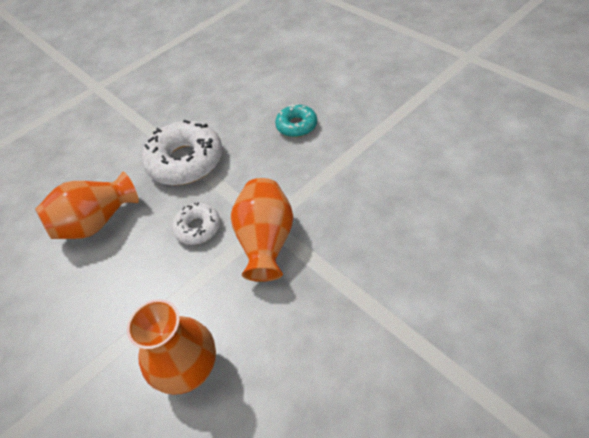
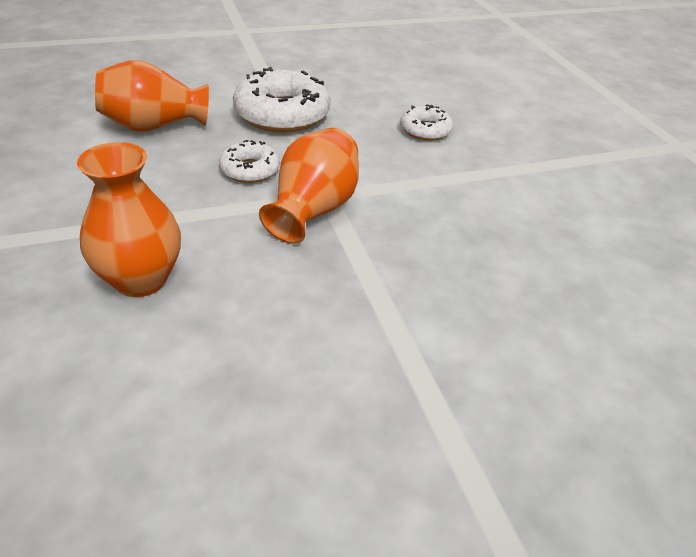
camera: 15 degrees right, 10 degrees down
(296, 126) = (425, 130): turquoise donut -> white donut

